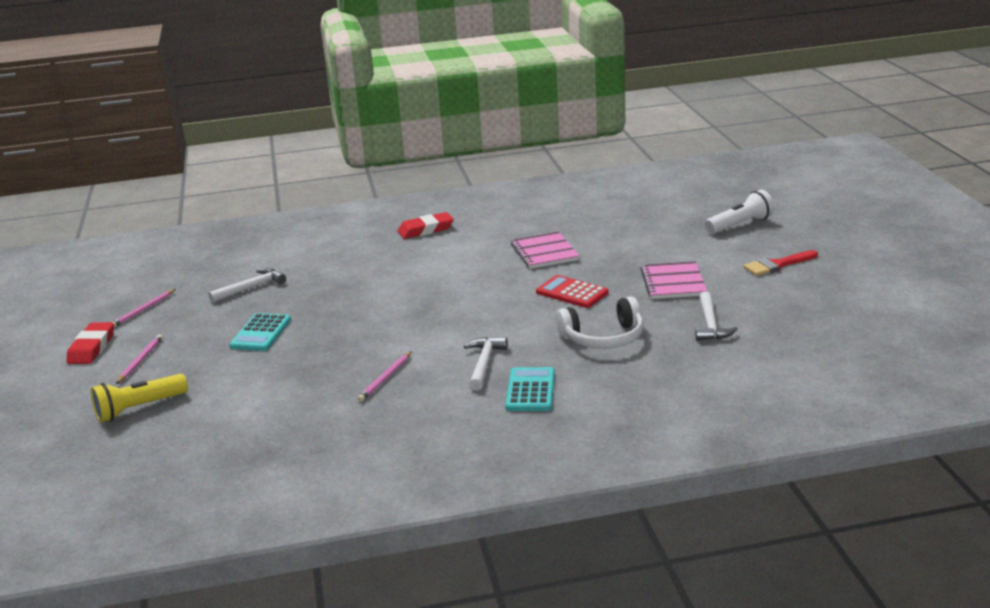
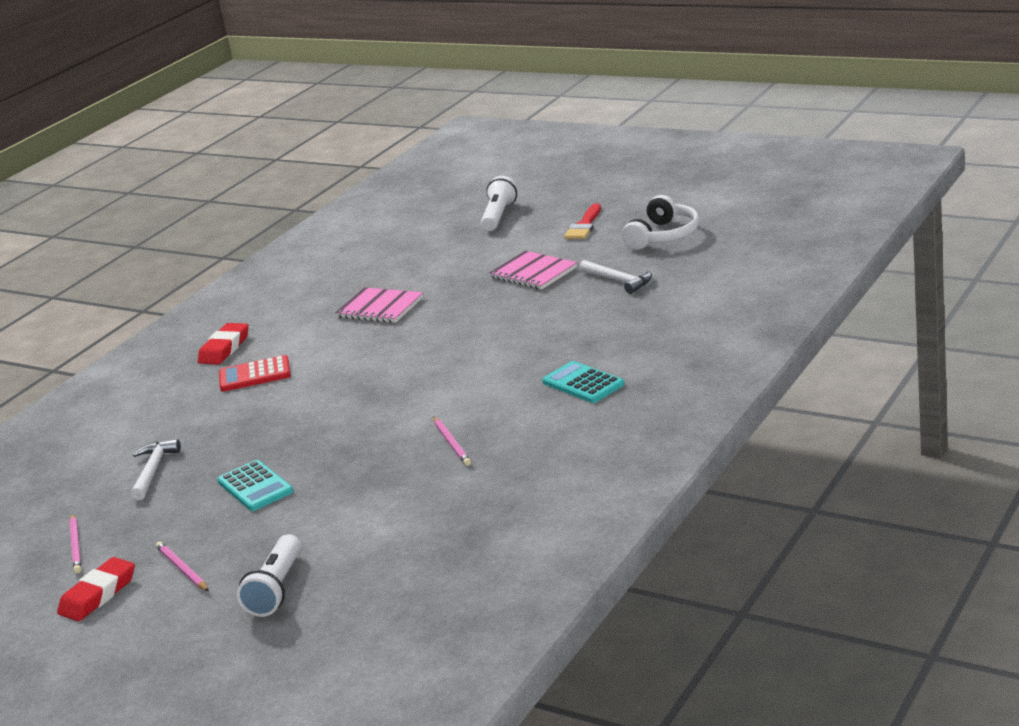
camera: 45 degrees left, 0 degrees up
(92, 348) = (98, 595): red eraser -> red eraser turned 75 degrees clockwise
(139, 409) = (277, 589): yellow flashlight -> white flashlight
(484, 364) = (509, 391): white hammer -> none
(572, 293) = (469, 318): red calculator -> red calculator (255, 375)
(603, 338) = (561, 328): white headphones -> white headphones (663, 236)

